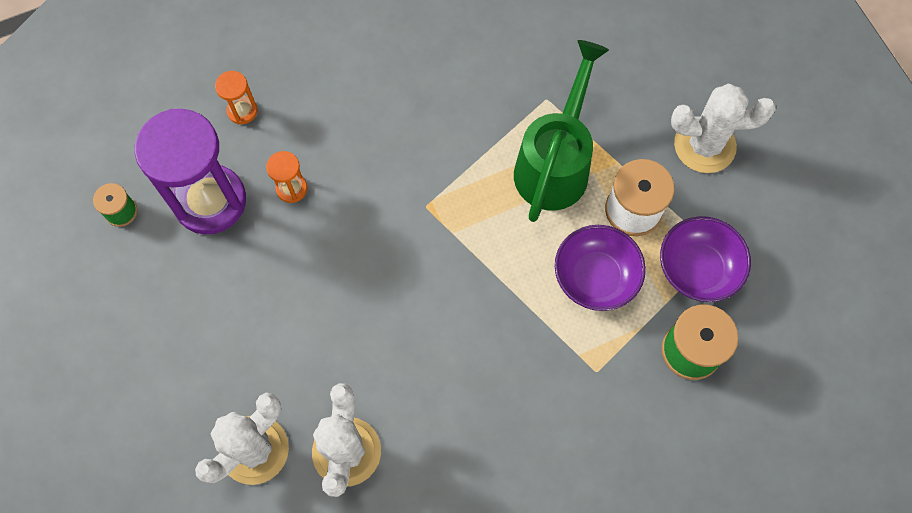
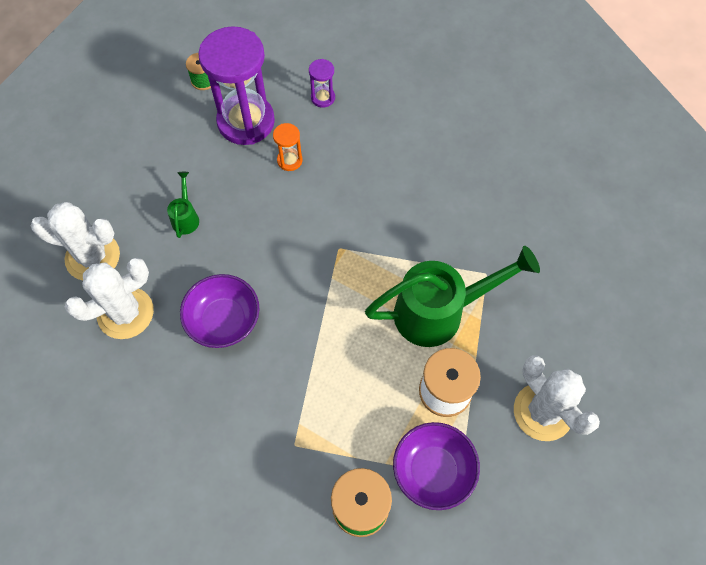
camera: 55 degrees right, 5 degrees down
(242, 111) = (323, 98): orange hourglass -> purple hourglass
(279, 328) = (186, 217): none -> green watering can
(595, 277) = (369, 397): purple bowl -> purple bowl (224, 320)

